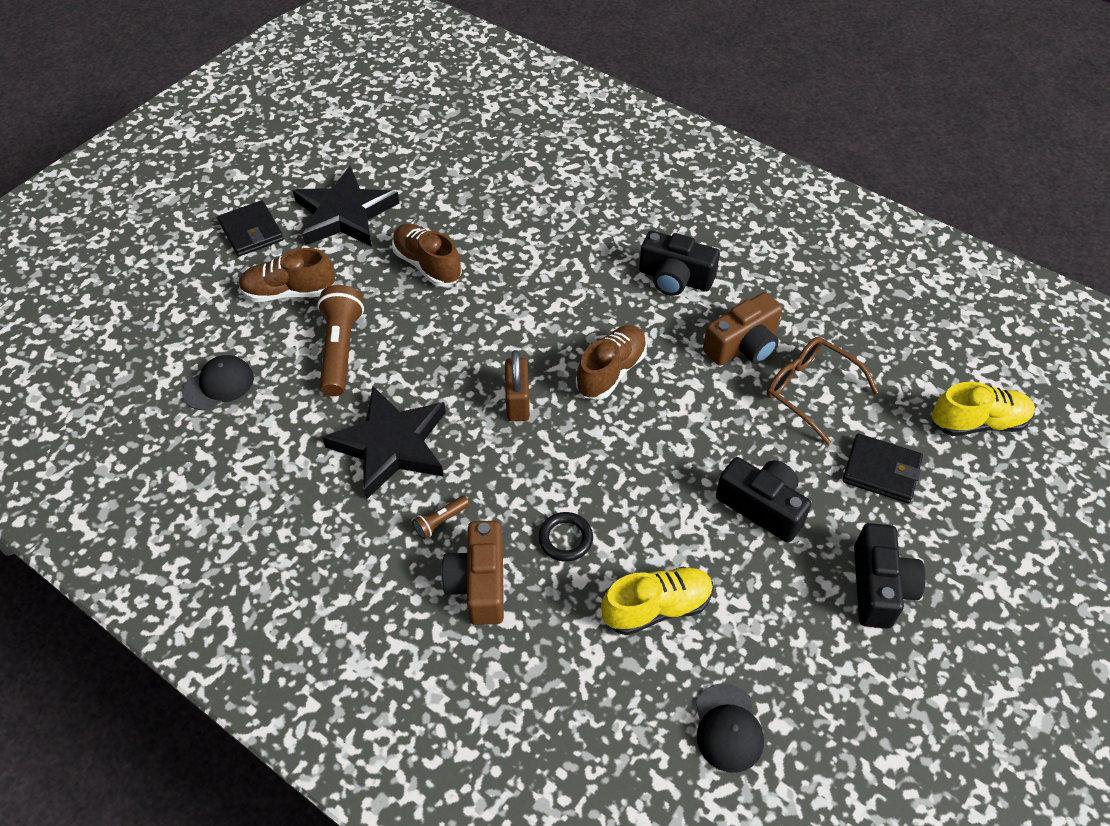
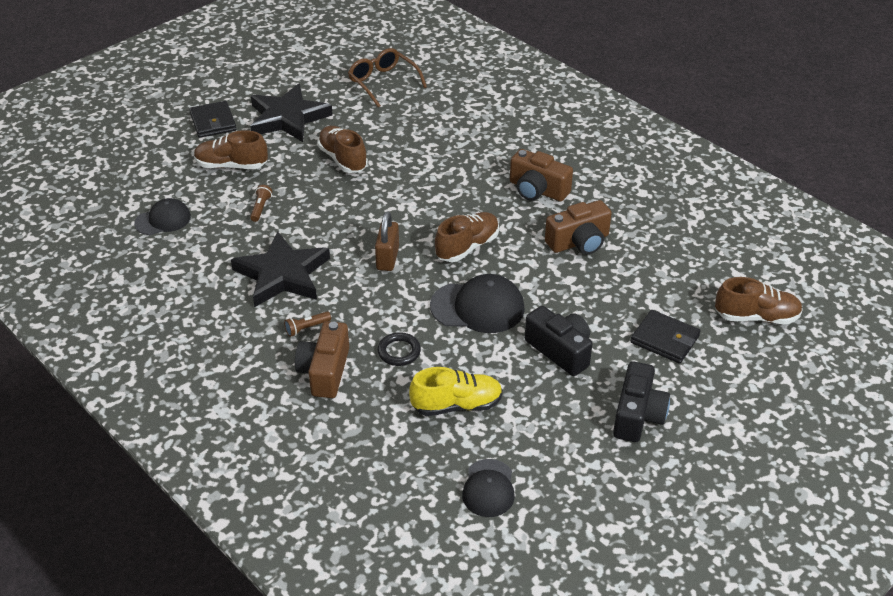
camera: 10 degrees right, 10 degrees down
(341, 350) = (261, 208): brown flashlight -> brown flashlight, size x0.47
(646, 458) = (478, 307): none -> black cap
(675, 278) = (537, 190): black camera -> brown camera
(810, 391) = (624, 279): brown glasses -> brown glasses (383, 83)
(978, 423) = (756, 317): yellow shoe -> brown shoe

